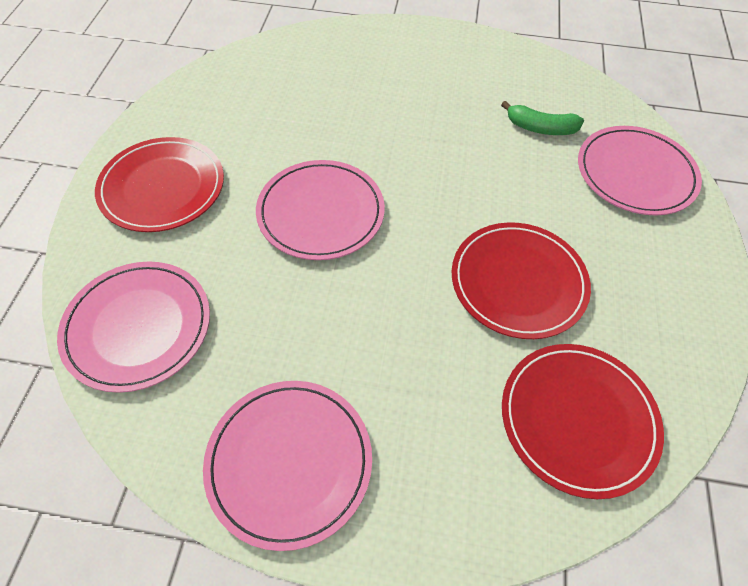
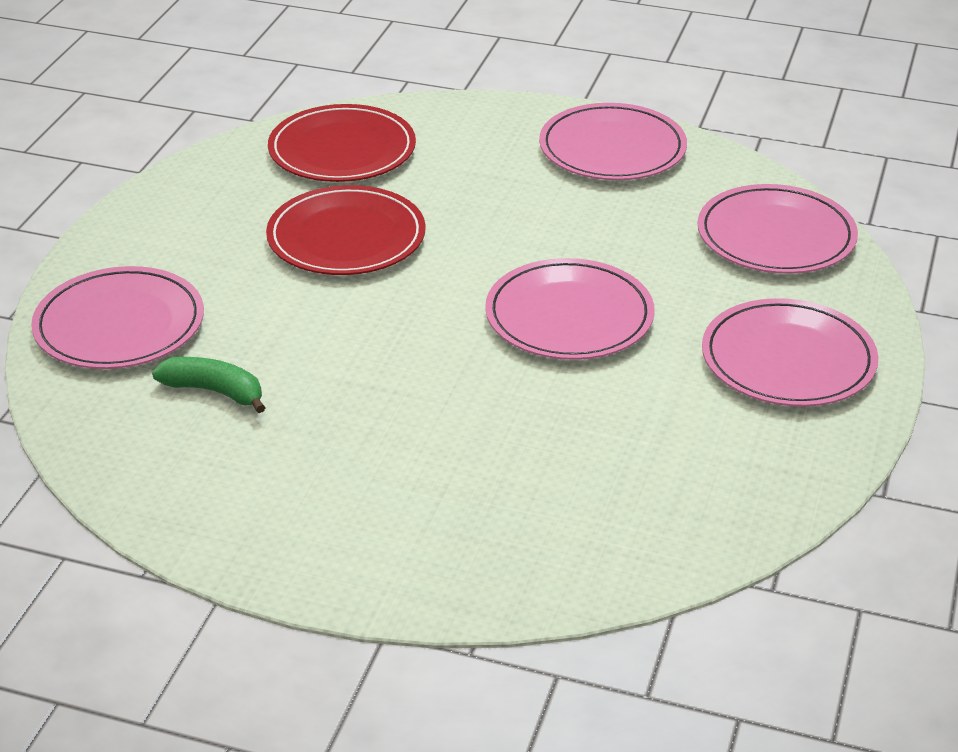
camera: 170 degrees left, 20 degrees down
(162, 187) = (788, 359): red plate -> pink plate

